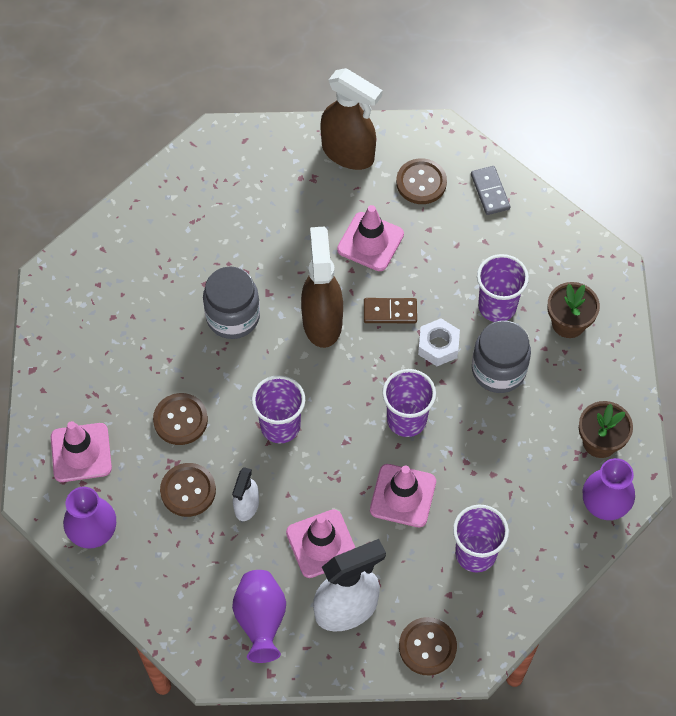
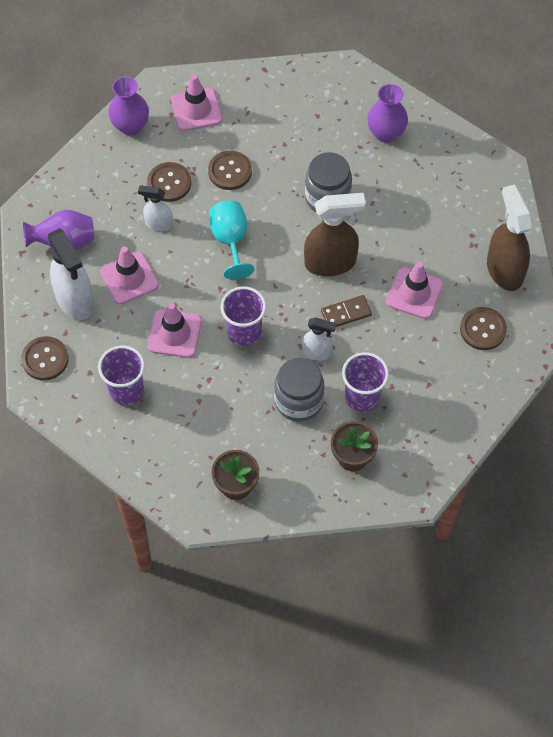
camera: 85 degrees right, 0 degrees up
(280, 426) = (230, 240): purple cup -> turquoise goblet
(348, 153) = (504, 270): brown spray bottle -> brown spray bottle turned 135 degrees clockwise
(390, 312) = (346, 313): brown domino -> brown domino turned 75 degrees clockwise
(438, 346) = (317, 352): white nut -> white spray bottle
(490, 192) = (482, 386): grey domino -> none
(604, 505) = (175, 489): purple vase -> purple vase (386, 133)

